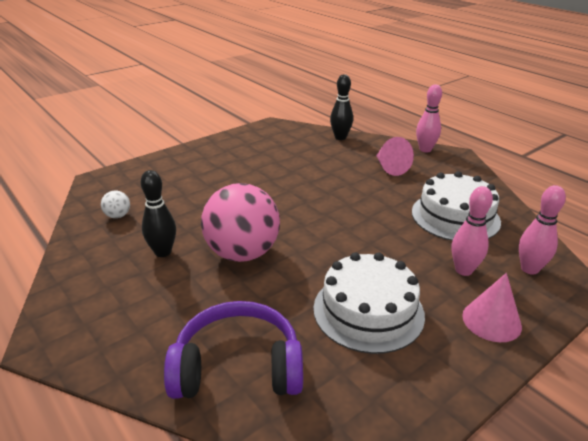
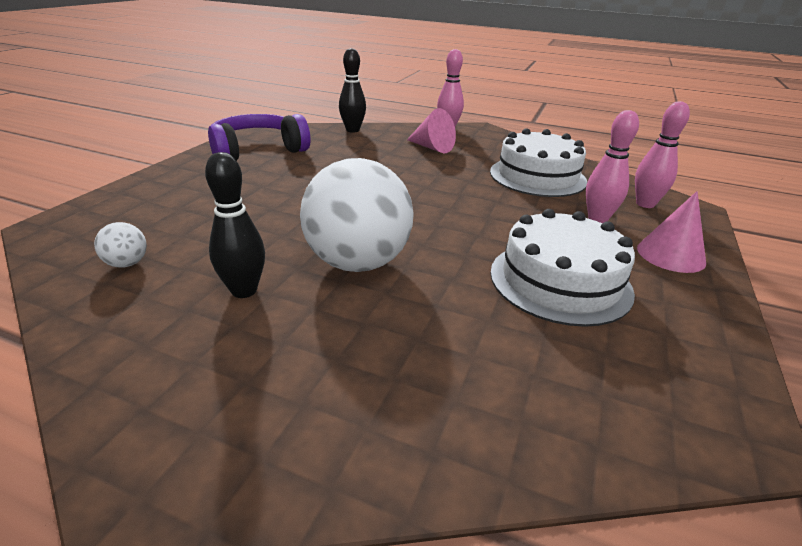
camera: 30 degrees left, 0 degrees up
(238, 367) = (490, 398): purple headphones -> purple headphones (257, 151)
(242, 253) = (358, 263): pink ball -> white ball

